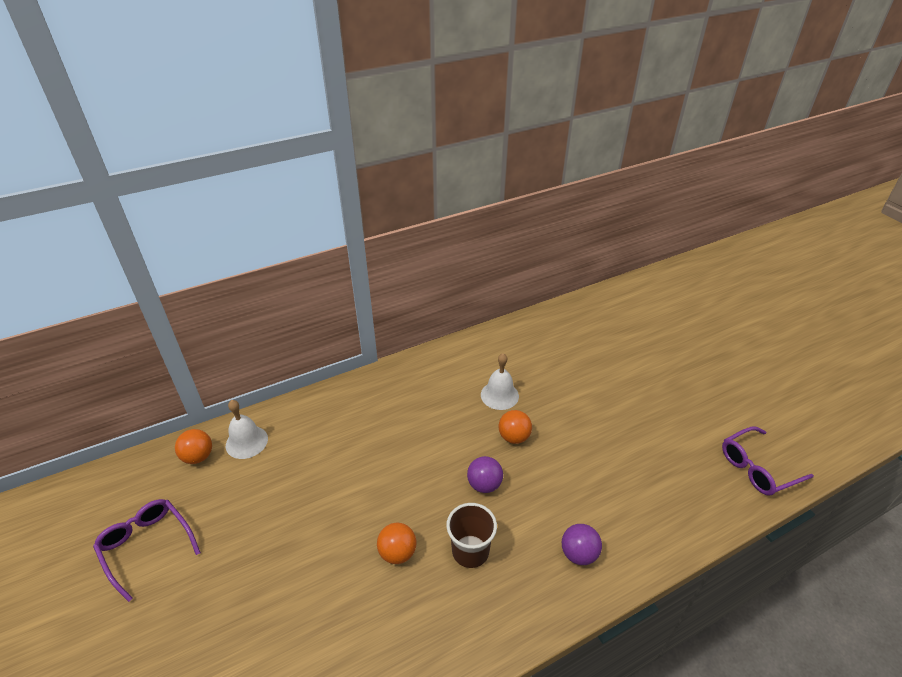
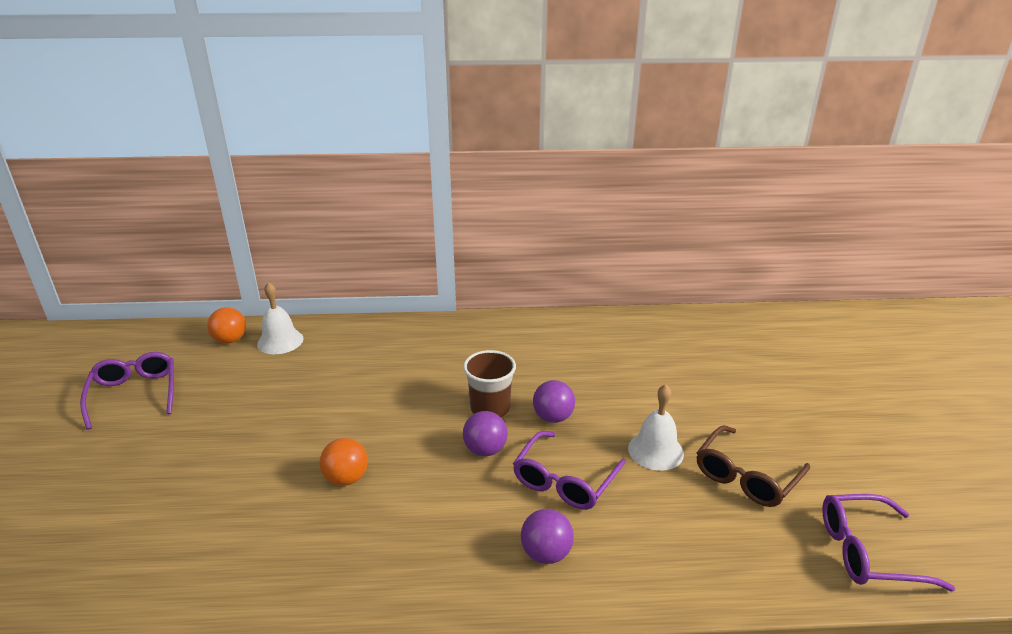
camera: 25 degrees right, 10 degrees down
(470, 551) = (422, 505): brown cup -> brown cup (490, 408)
(499, 395) = (566, 375): white bell -> white bell (655, 450)
(514, 437) = (553, 417): orange ball -> purple ball
(554, 488) = (565, 480): none -> purple glasses
(663, 438) = (746, 476): none -> brown glasses

